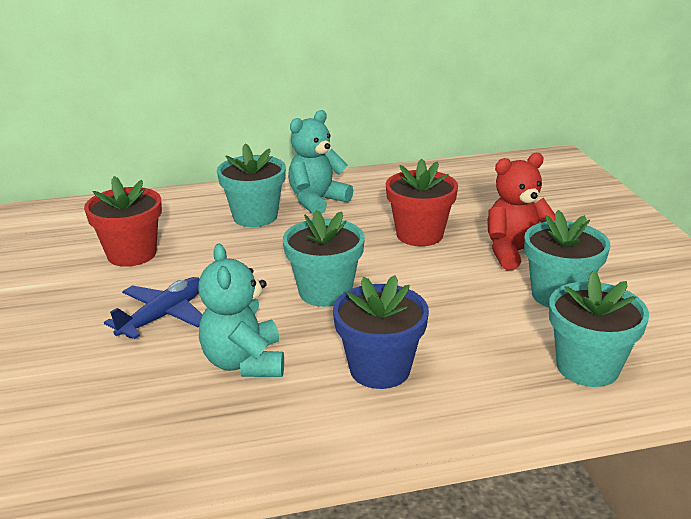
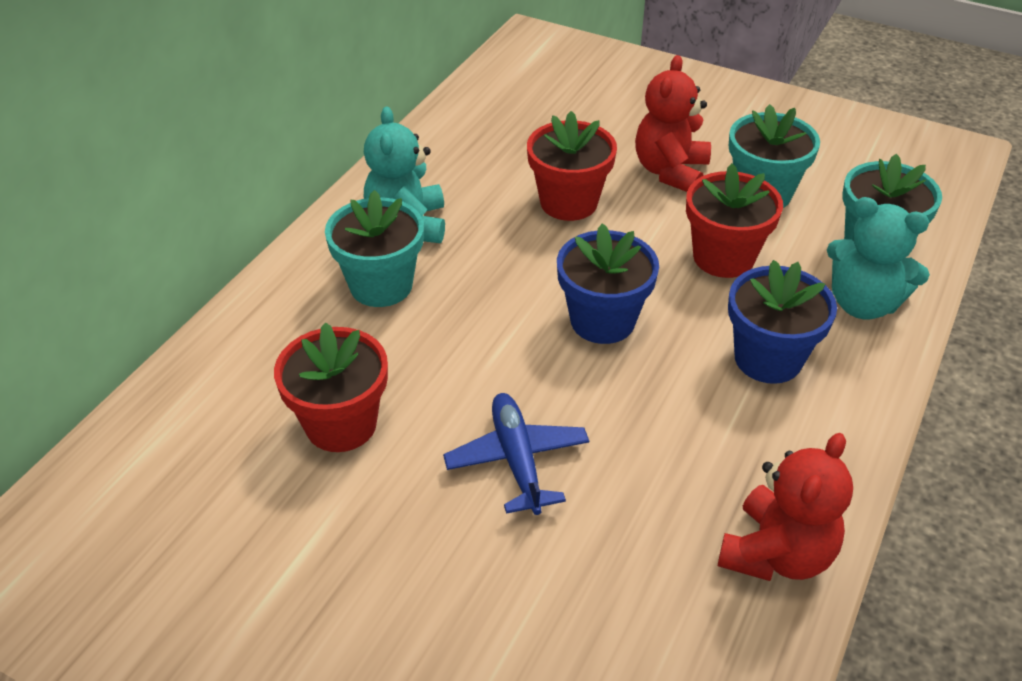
camera: 50 degrees left, 15 degrees up
(183, 451) = (776, 554): none -> red teddy bear
(244, 362) = (670, 441): turquoise teddy bear -> turquoise teddy bear (862, 304)
(325, 292) = (602, 321): turquoise flower pot -> blue flower pot
(460, 308) = (723, 257): none -> red flower pot

